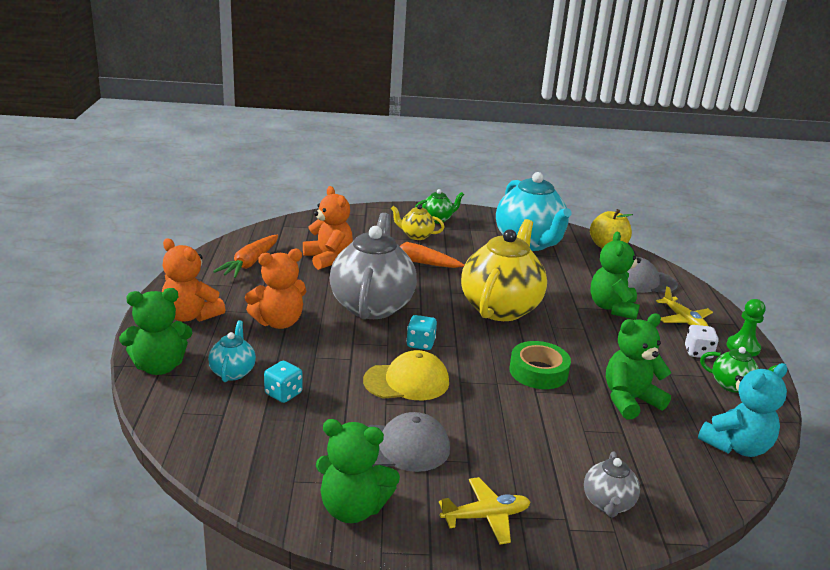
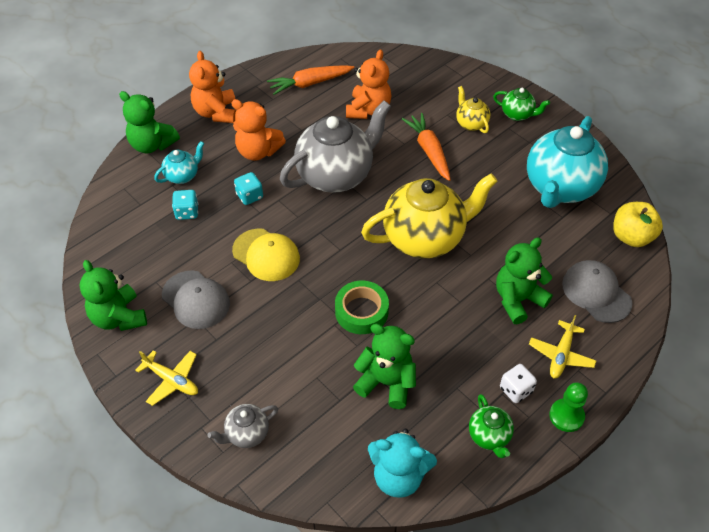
camera: 50 degrees right, 25 degrees up
(420, 344) = (319, 231): turquoise dice -> turquoise dice (249, 196)

